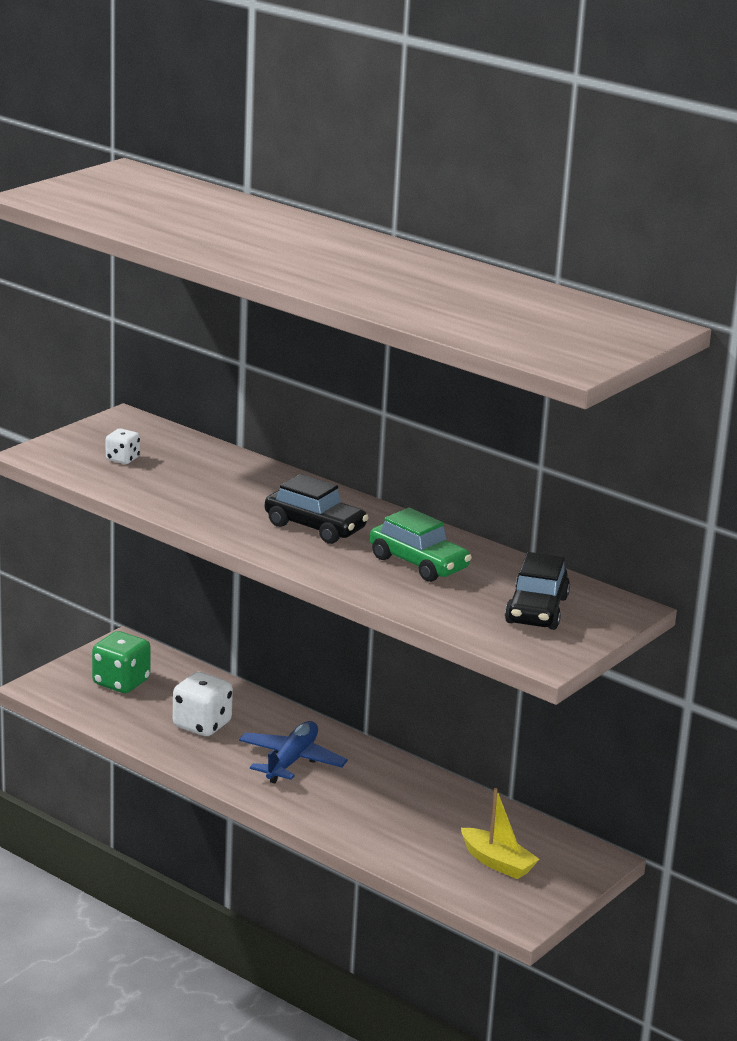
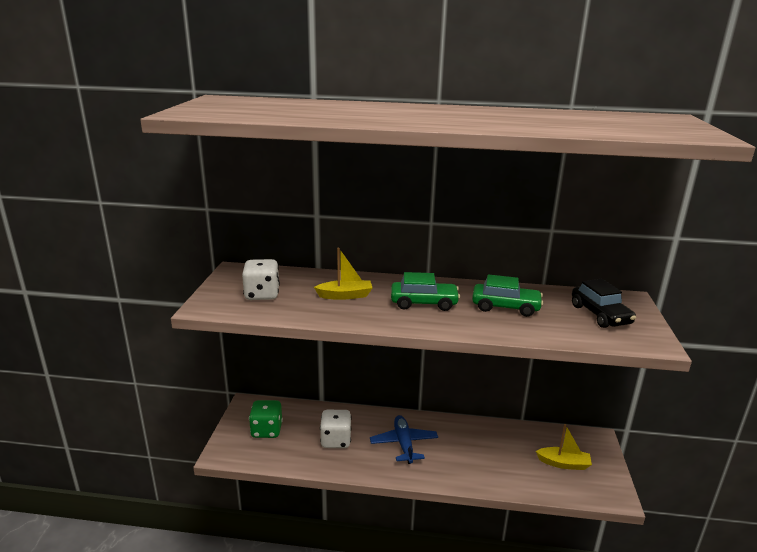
camera: 30 degrees left, 0 degrees up
(122, 459) = (262, 294): white dice -> white dice, size x1.76
(225, 489) = (345, 295): none -> yellow boat
(315, 527) = (424, 303): black car -> green car

